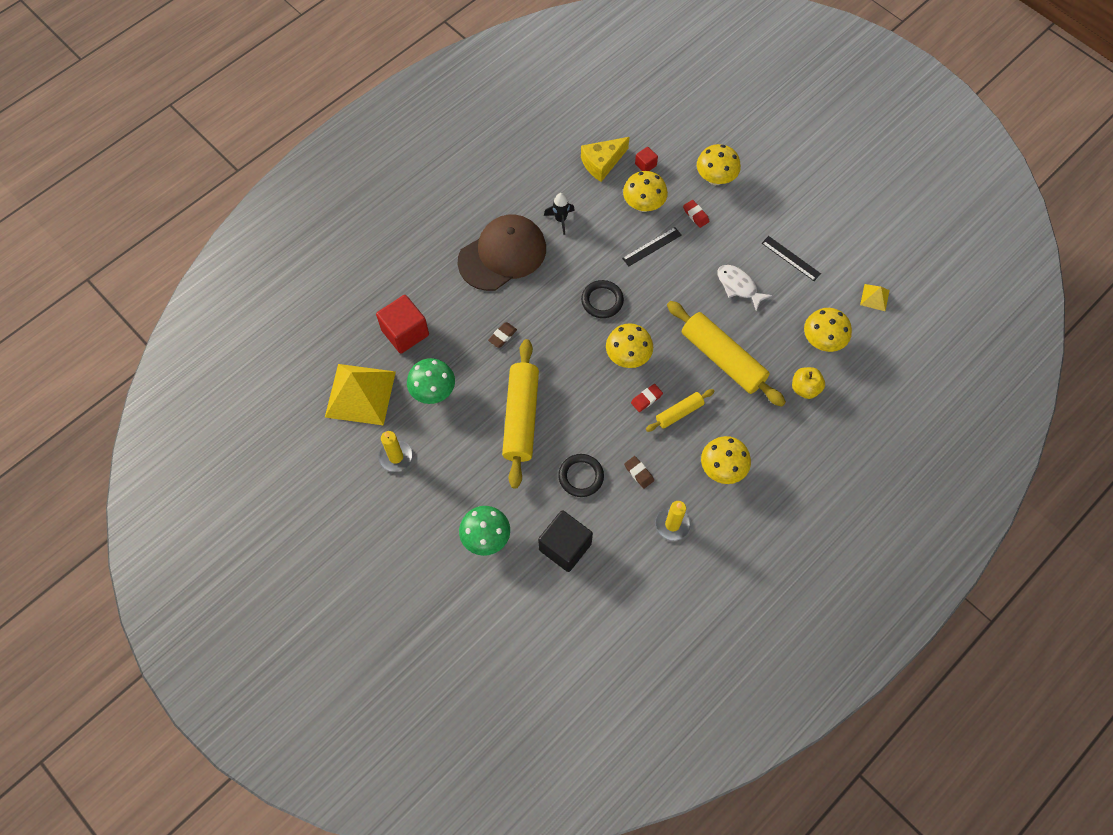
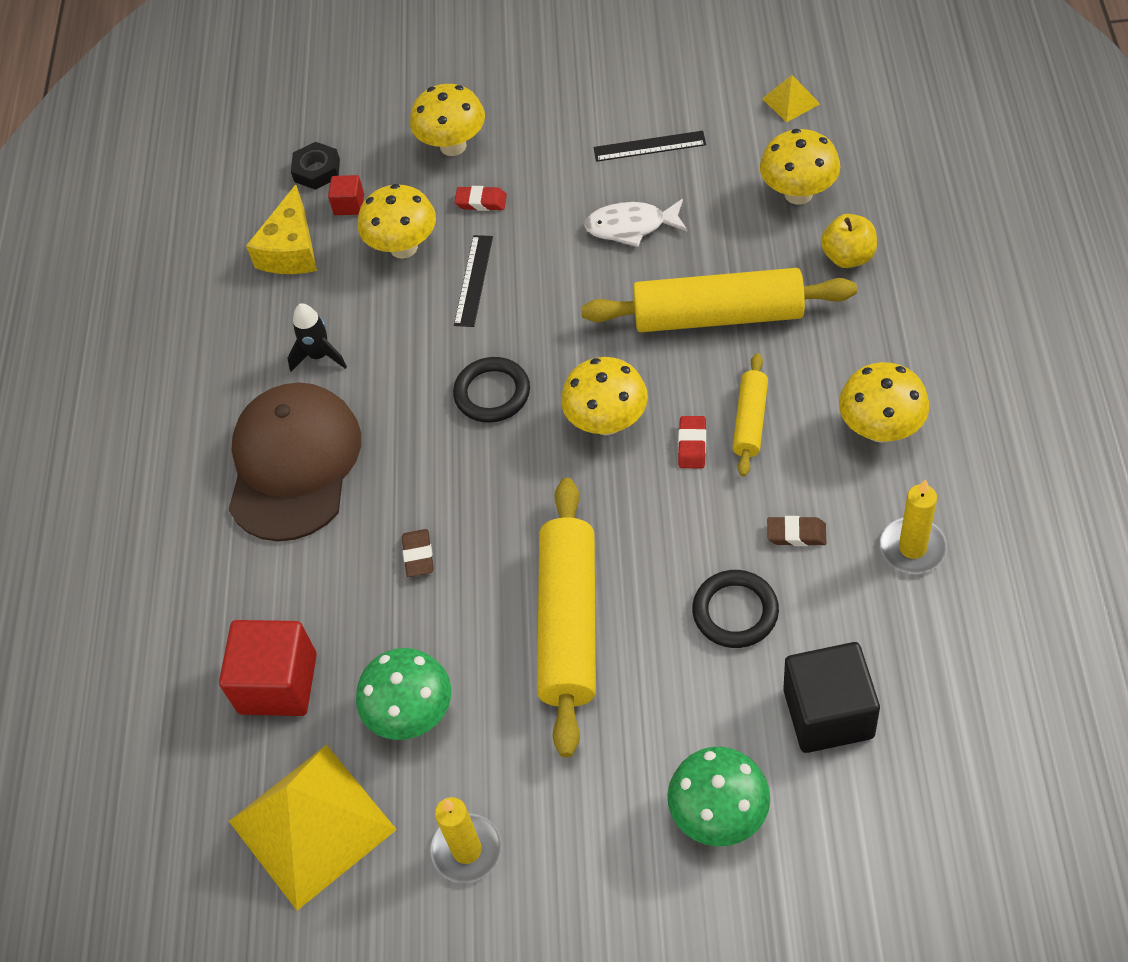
camera: 40 degrees left, 10 degrees down
(521, 417) = (569, 623): yellow rolling pin -> yellow rolling pin turned 45 degrees clockwise
(651, 136) = (317, 170): none -> black nut

